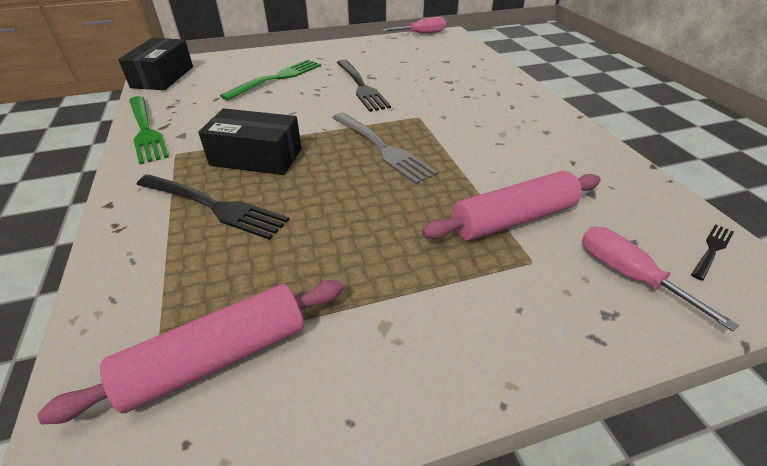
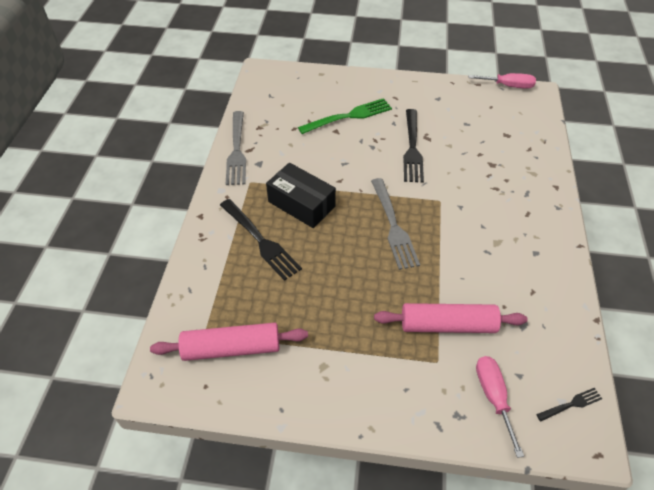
camera: 25 degrees right, 10 degrees up
(145, 130) = (237, 150): green fork -> grey fork
(163, 77) = (263, 88): black box -> none

